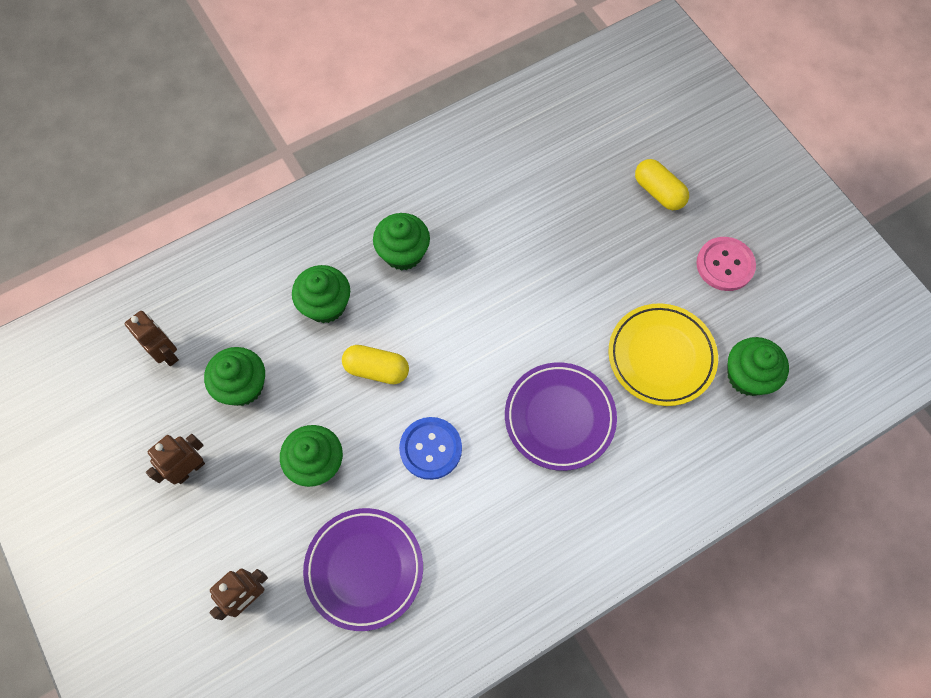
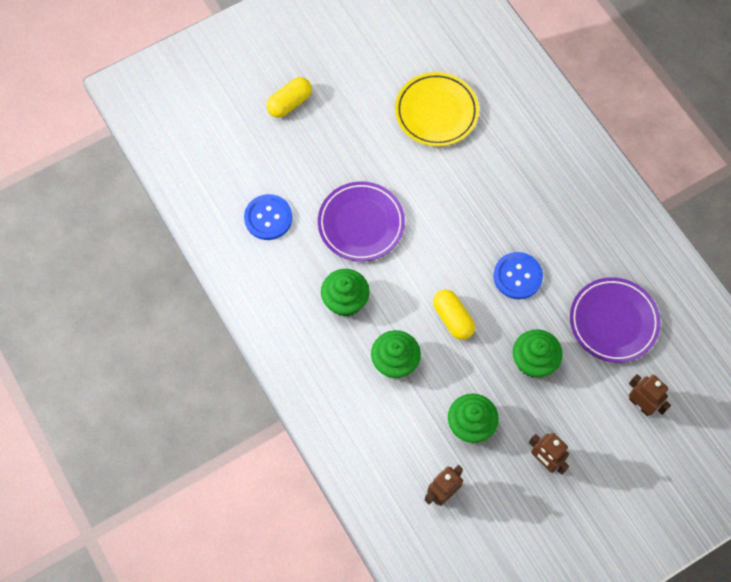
camera: 90 degrees left, 0 degrees up
(376, 369) = (453, 318): yellow capsule -> yellow capsule turned 45 degrees counterclockwise
(507, 174) = (268, 218): none -> blue button
(559, 418) = (488, 184): purple plate -> purple plate (361, 224)
(725, 265) = (357, 62): pink button -> none
(748, 376) = (450, 56): green cupcake -> none

